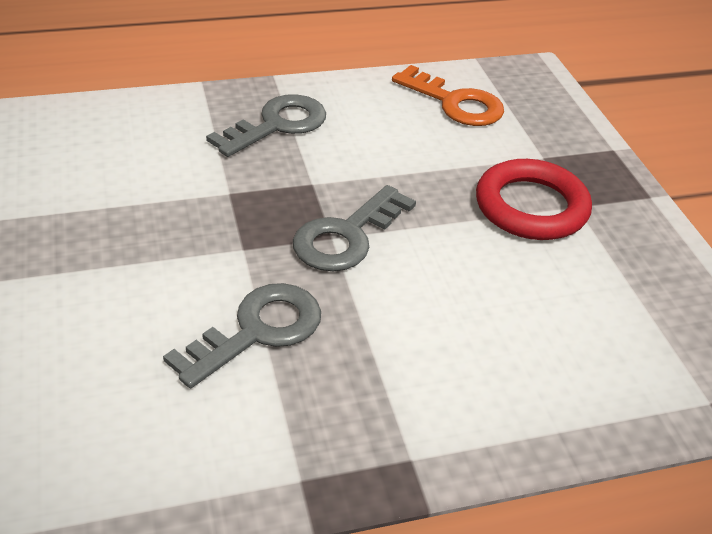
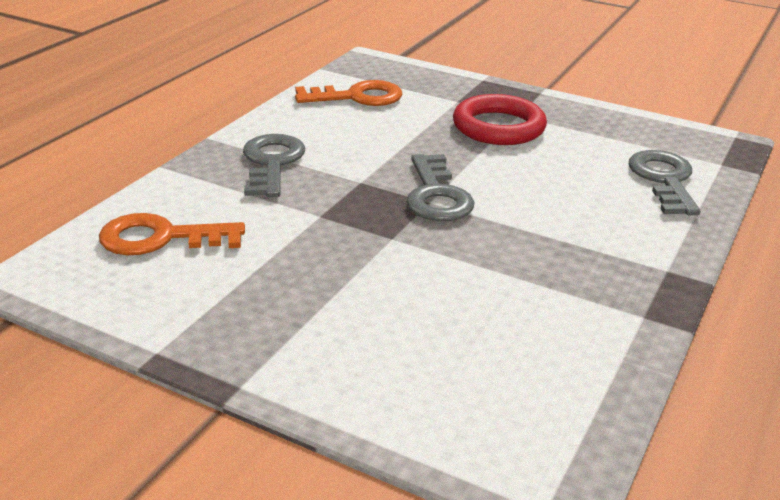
camera: 45 degrees left, 10 degrees down
(101, 140) = (161, 238): none -> orange key
(257, 331) = (487, 270): grey key -> grey key (664, 180)

